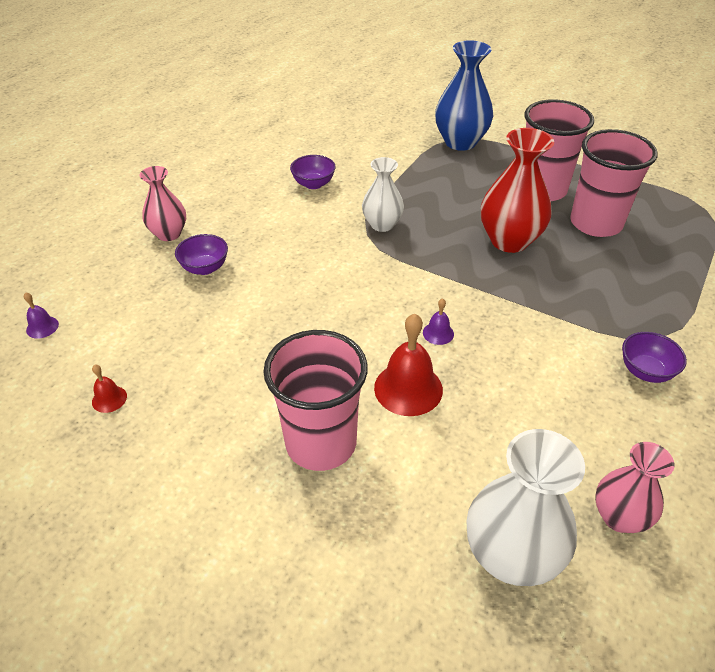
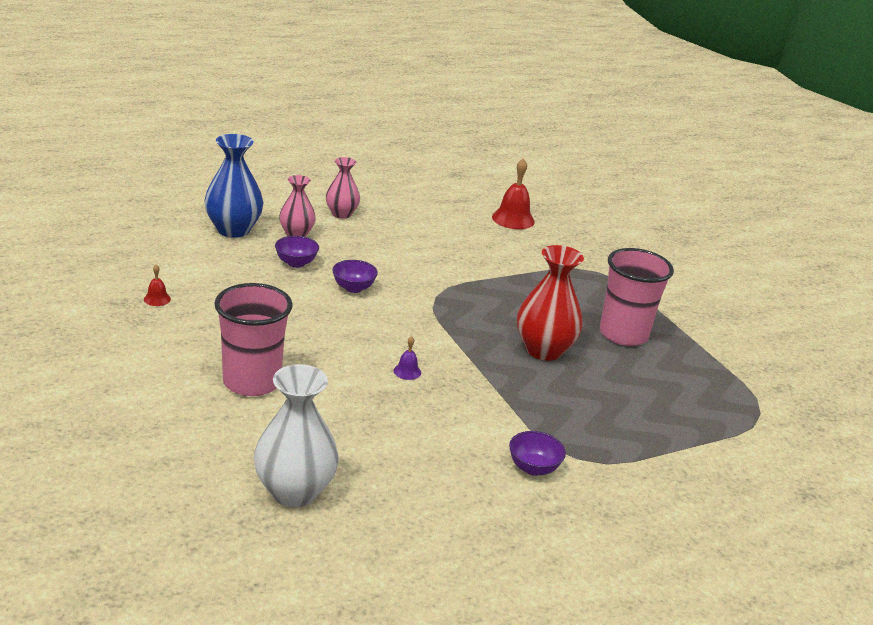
camera: 30 degrees right, 15 degrees down
(42, 327) = (161, 247): purple bell -> none
(313, 184) = (437, 250): purple bowl -> purple bowl (353, 288)
(382, 224) = (455, 296): white vase -> none
(408, 388) = (344, 387): red bell -> red bell (513, 219)
(460, 142) = (599, 275): blue vase -> blue vase (233, 230)
(596, 223) = (637, 374): pink cup -> none
(619, 517) = (392, 517): pink vase -> pink vase (341, 214)

